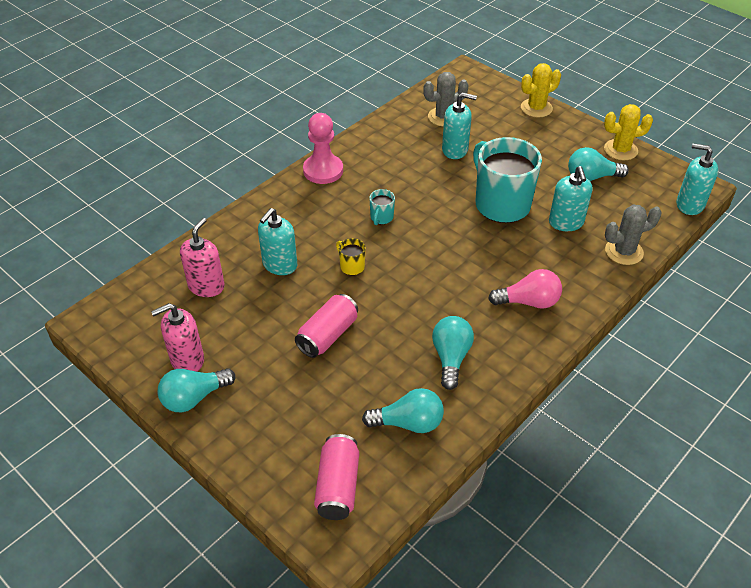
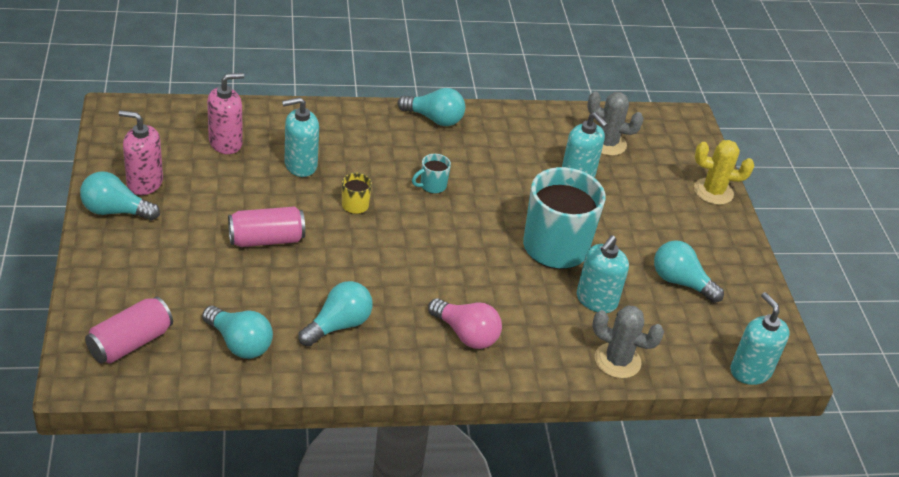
camera: 35 degrees right, 5 degrees down
(323, 170) = (434, 119): pink pawn -> turquoise light bulb
(620, 150) = (748, 280): yellow cactus -> none

